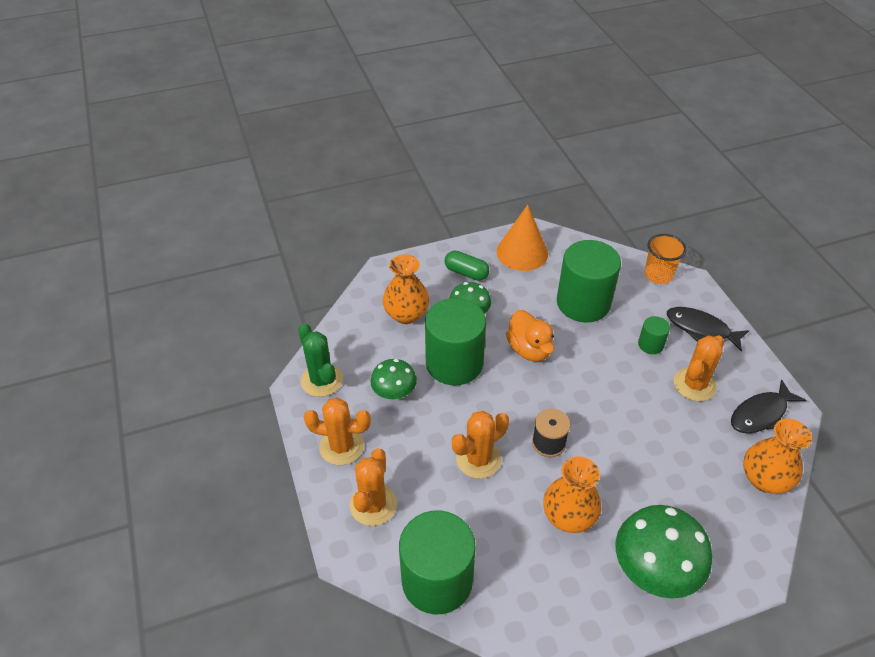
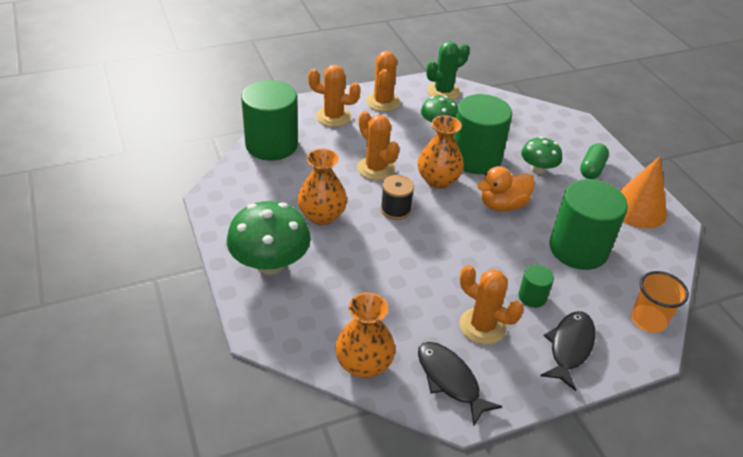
camera: 85 degrees right, 5 degrees down
(406, 314) = (525, 132): orange vase -> orange vase (438, 180)

